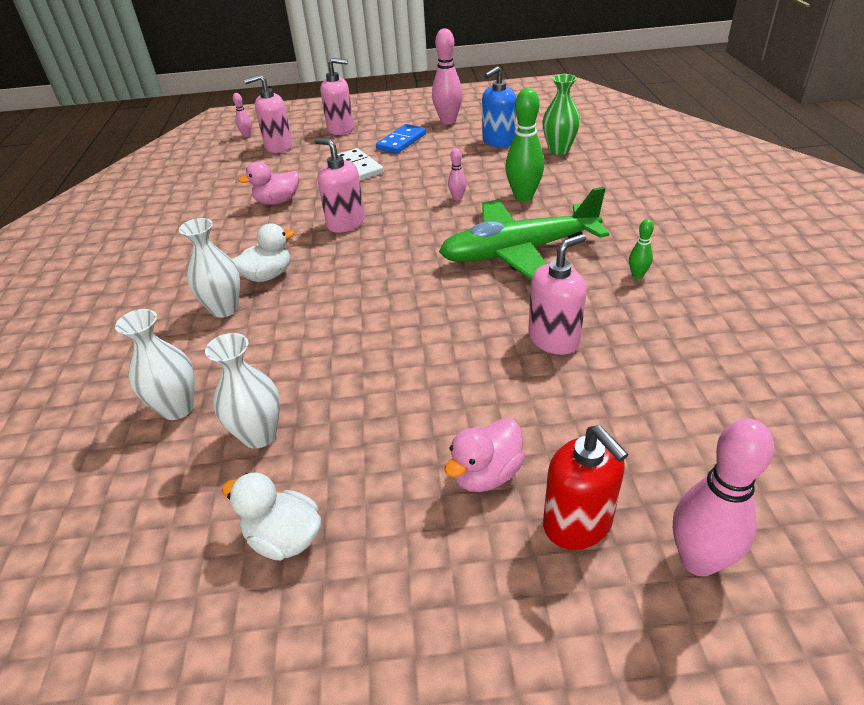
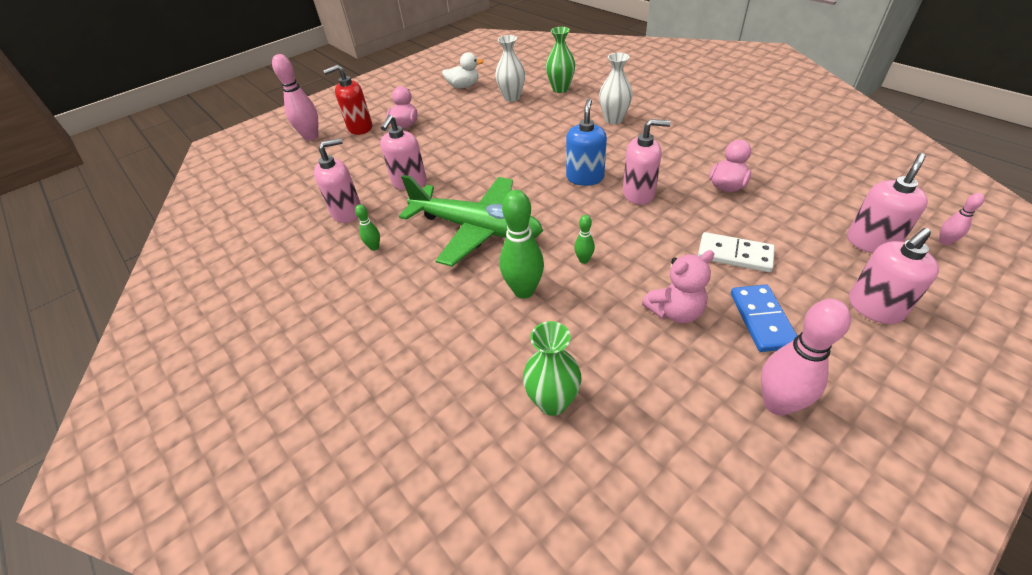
camera: 145 degrees right, 5 degrees up
(177, 408) = (560, 89): white vase -> green vase
(268, 276) = (623, 141): white duck -> none
(440, 158) = (675, 311): none -> pink teddy bear
(457, 198) = (584, 260): pink bowling pin -> green bowling pin
(498, 141) = (648, 383): blue soap dispenser -> blue soap dispenser (585, 177)
(518, 252) = (476, 228): green plane -> green plane turned 75 degrees clockwise
(577, 524) = (360, 128): red soap dispenser -> red soap dispenser turned 45 degrees counterclockwise
(658, 332) = (347, 212): none -> pink soap dispenser

